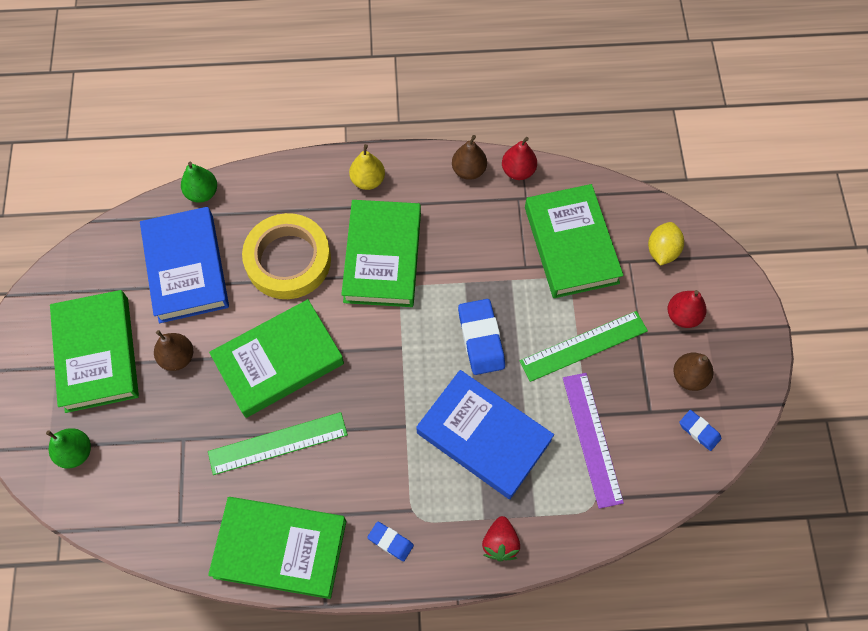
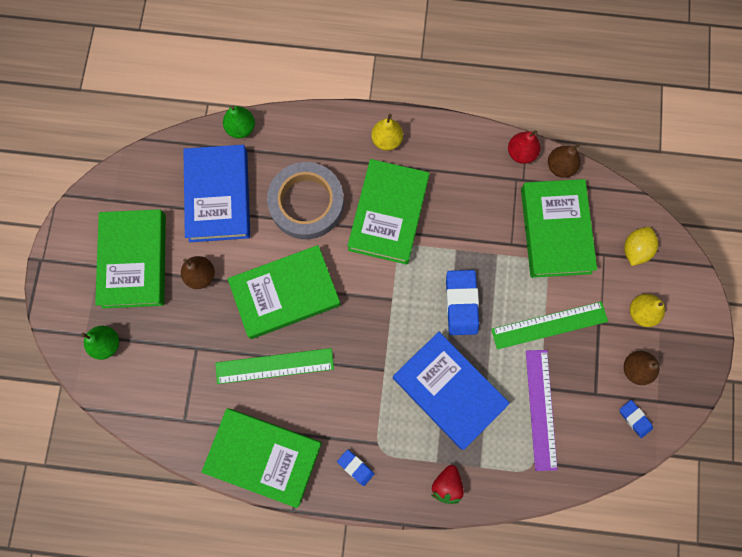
camera: 10 degrees right, 10 degrees up
(288, 260) = (306, 203): yellow tape -> grey tape
(468, 170) = (477, 145): brown pear -> brown pear (560, 167)
(682, 316) = (641, 312): red pear -> yellow pear

